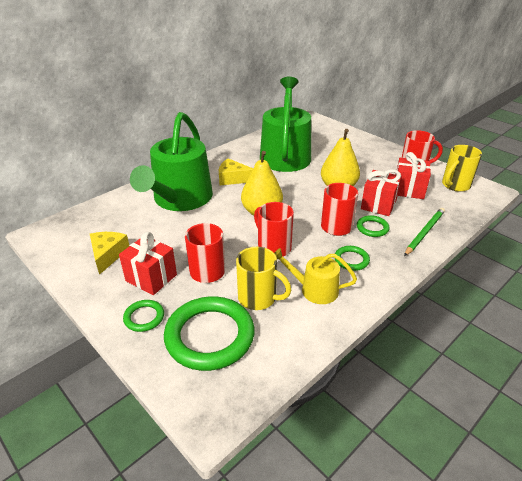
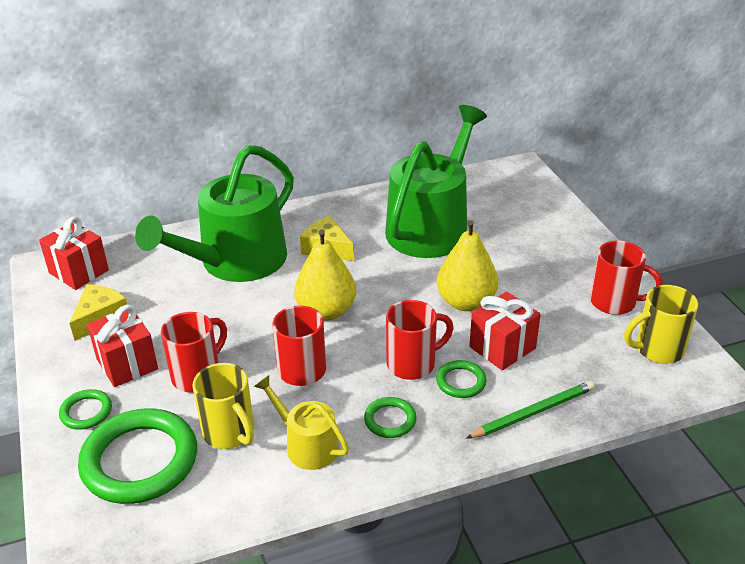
camera: 25 degrees right, 0 degrees up
(408, 190) = (572, 336): red gift -> red gift (79, 271)

